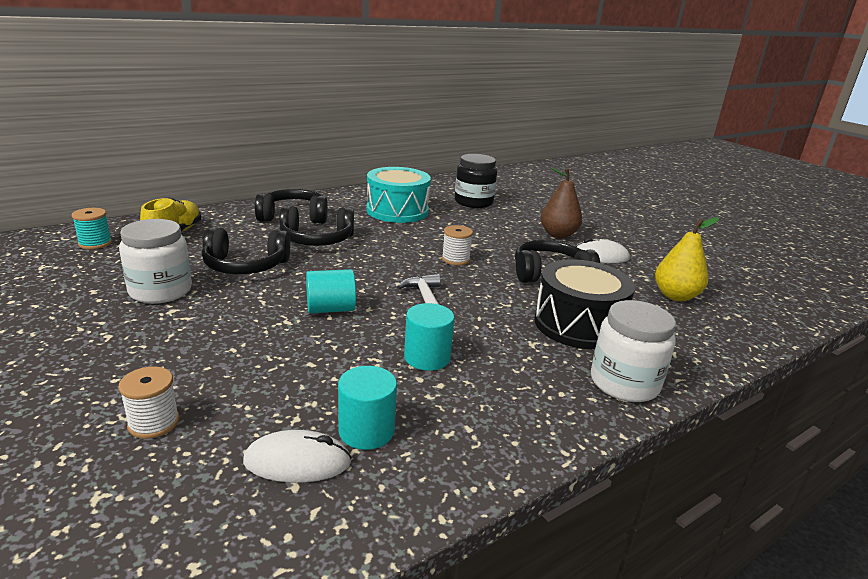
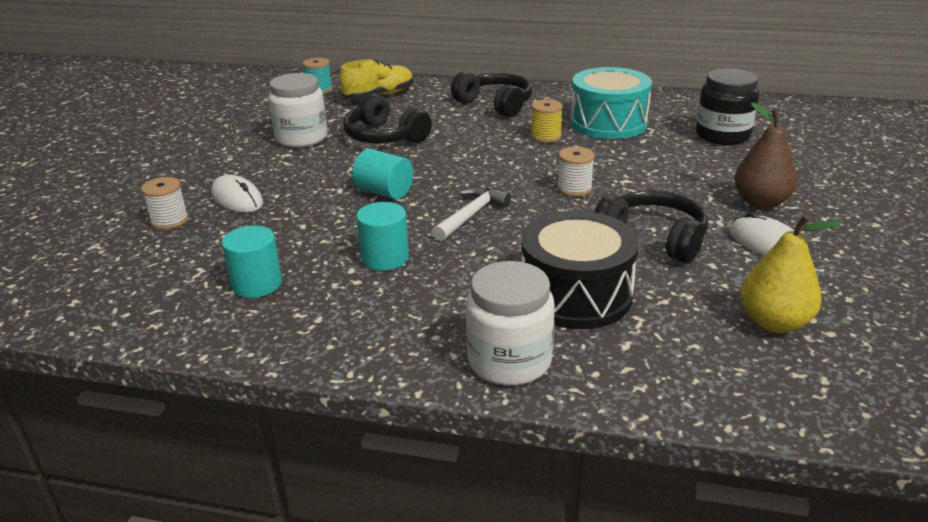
camera: 50 degrees right, 5 degrees up
(297, 462) = (193, 280): white mouse -> white mouse (237, 199)
(317, 240) = (477, 131): black headphones -> none
(374, 230) = (546, 136): none -> yellow spool

